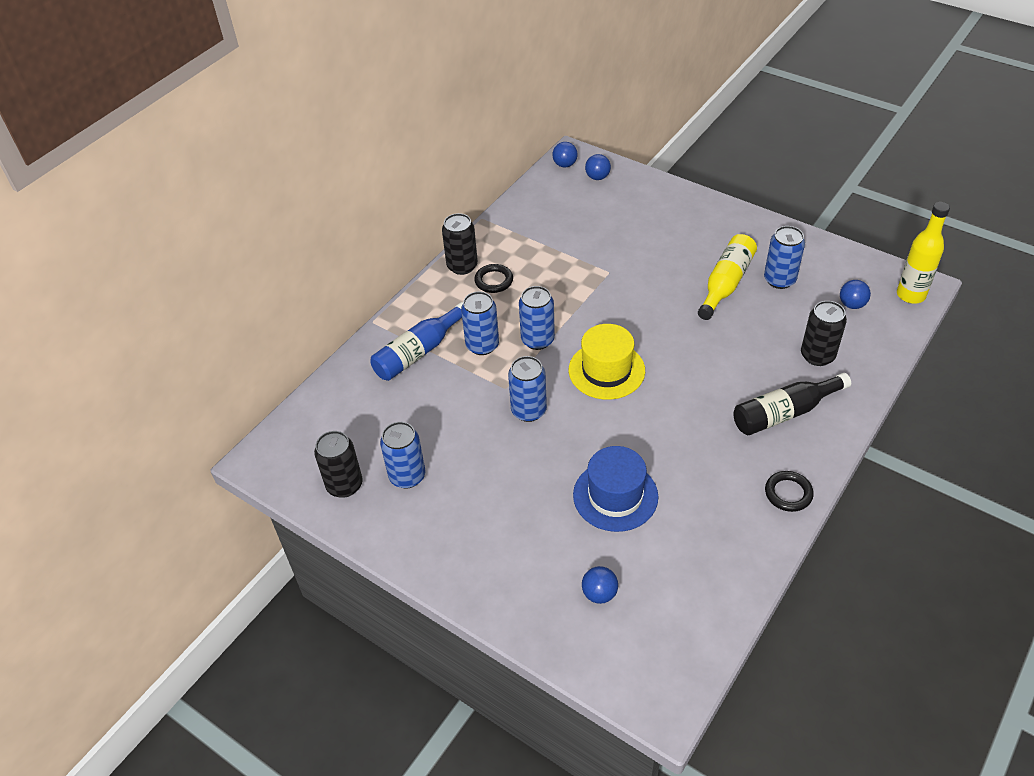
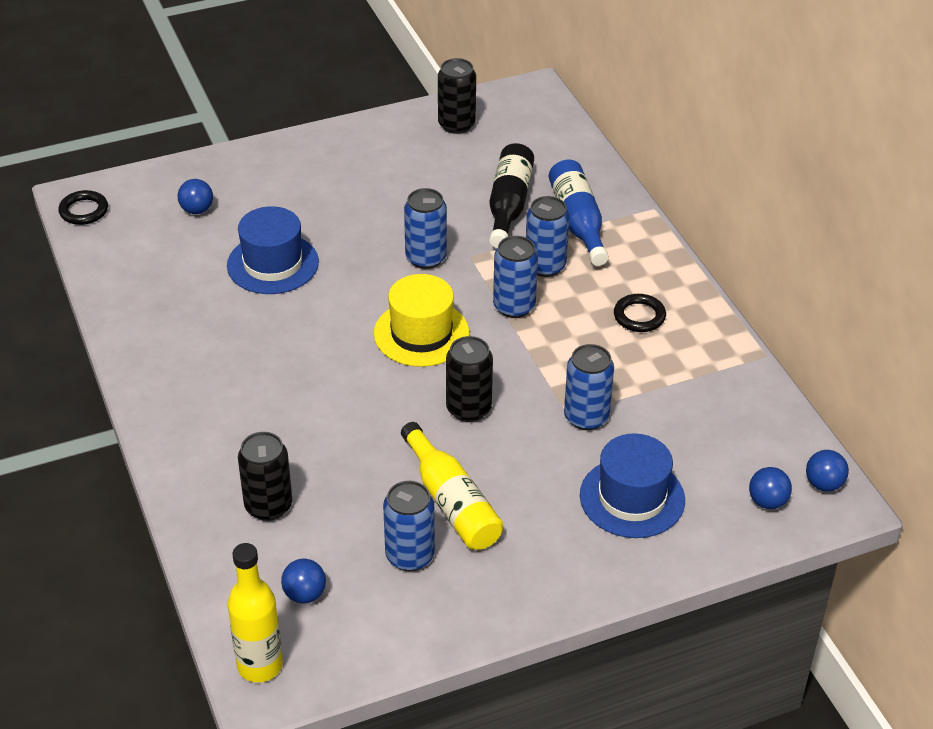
camera: 120 degrees right, 5 degrees down
(407, 476) = (429, 159): blue can -> blue can (586, 417)
(462, 266) = (687, 303): black can -> black can (468, 409)
(646, 221) = (632, 497): none -> blue hat
(784, 413) = (230, 428): black bottle -> black bottle (508, 205)
(788, 493) = (148, 370): black ring -> black ring (84, 211)

